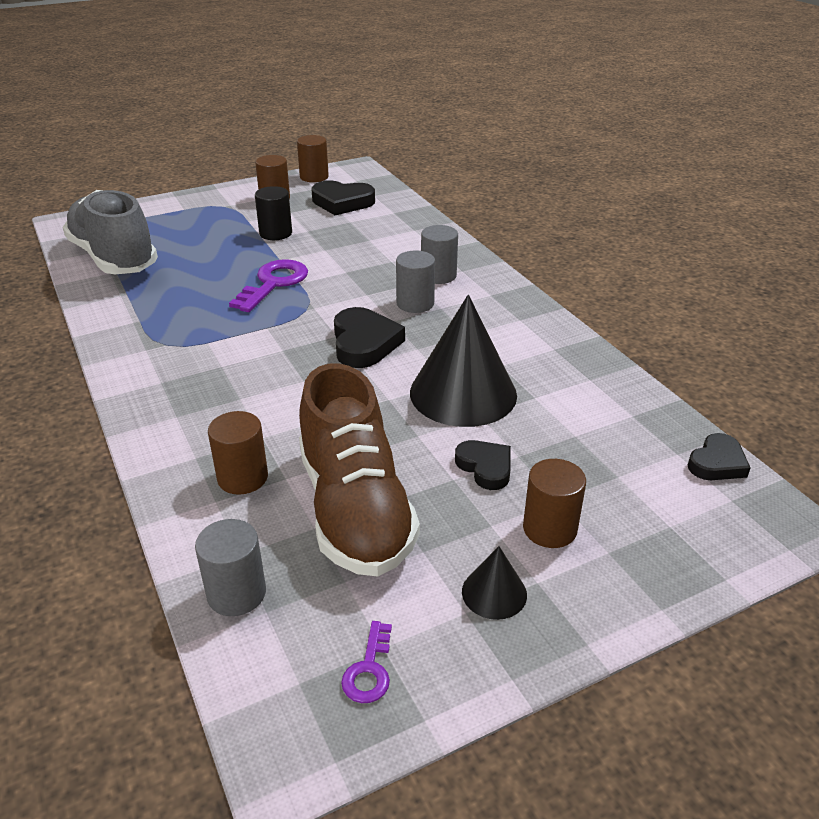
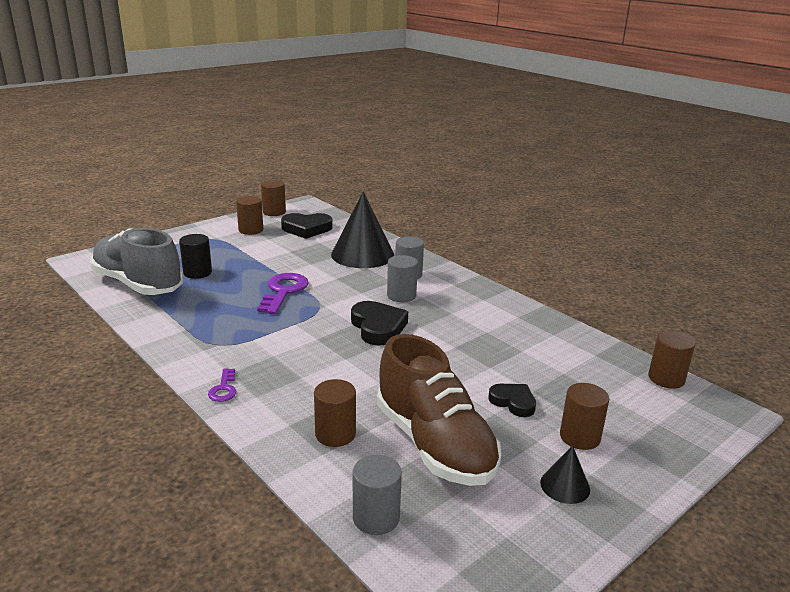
camera: 15 degrees left, 10 degrees down
(275, 233) = (265, 255): black cylinder -> black cylinder (197, 272)
(369, 670) = (505, 553): purple key -> purple key (224, 389)
(463, 393) = (470, 354): black cone -> black cone (362, 254)
(717, 463) = (666, 378): black heart -> brown cylinder

